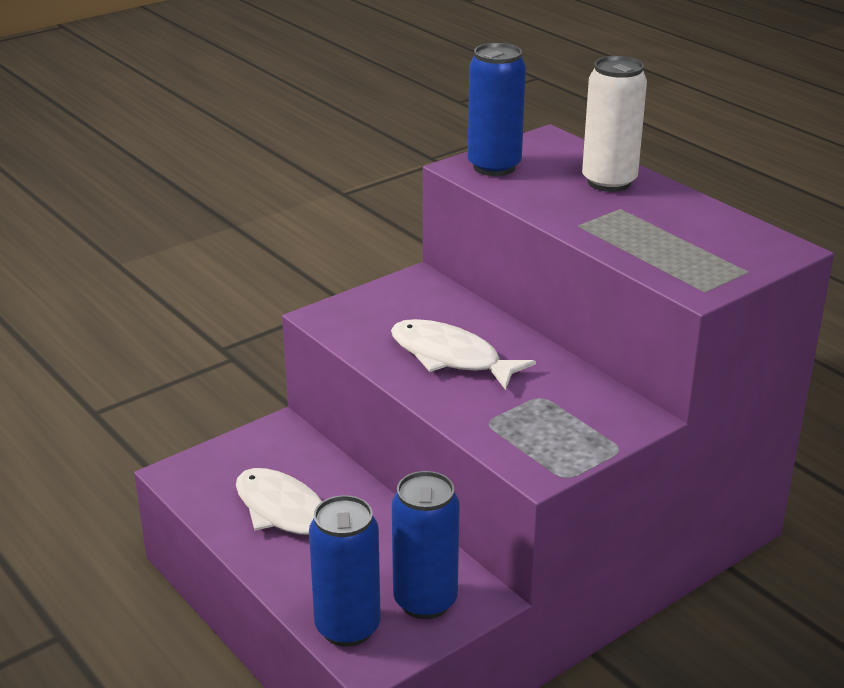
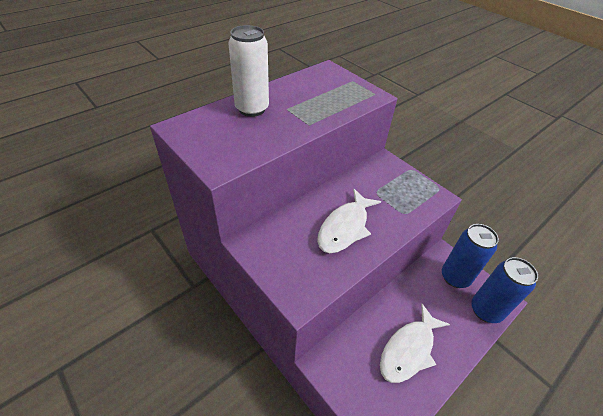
camera: 95 degrees left, 15 degrees up
(494, 167) = (222, 152): blue can -> none

